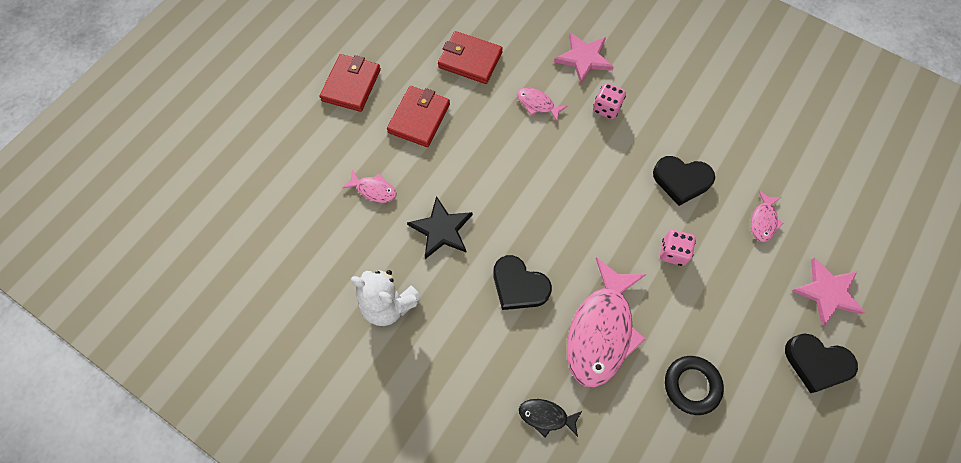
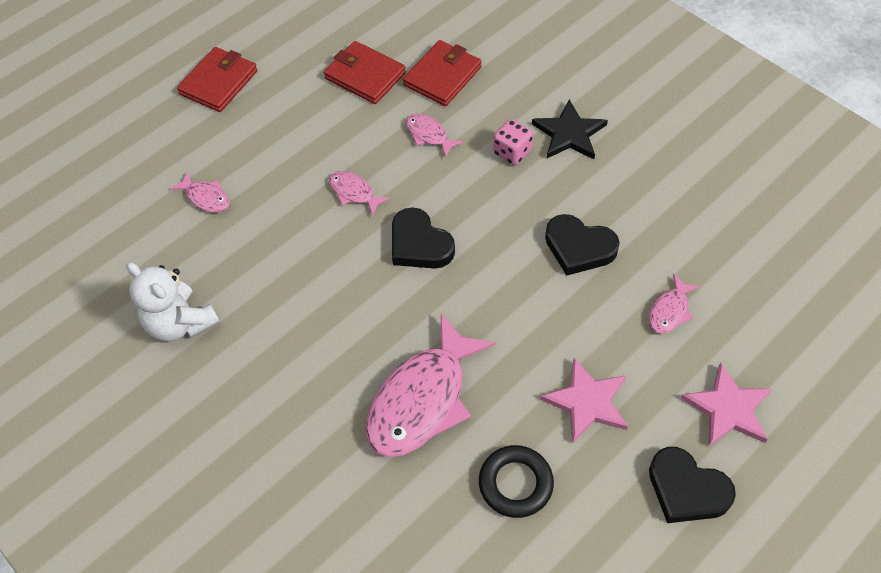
camera: 15 degrees right, 10 degrees down
(419, 118) = (284, 129): red wallet -> red wallet (442, 76)
(441, 229) = (269, 253): black star -> black star (569, 134)
(493, 164) = (354, 192): none -> pink fish
(519, 286) = (339, 331): black heart -> black heart (419, 244)
(546, 416) = (323, 483): black fish -> none
(584, 58) = (502, 93): pink star -> pink star (587, 402)
(673, 252) = (542, 327): pink dice -> none

